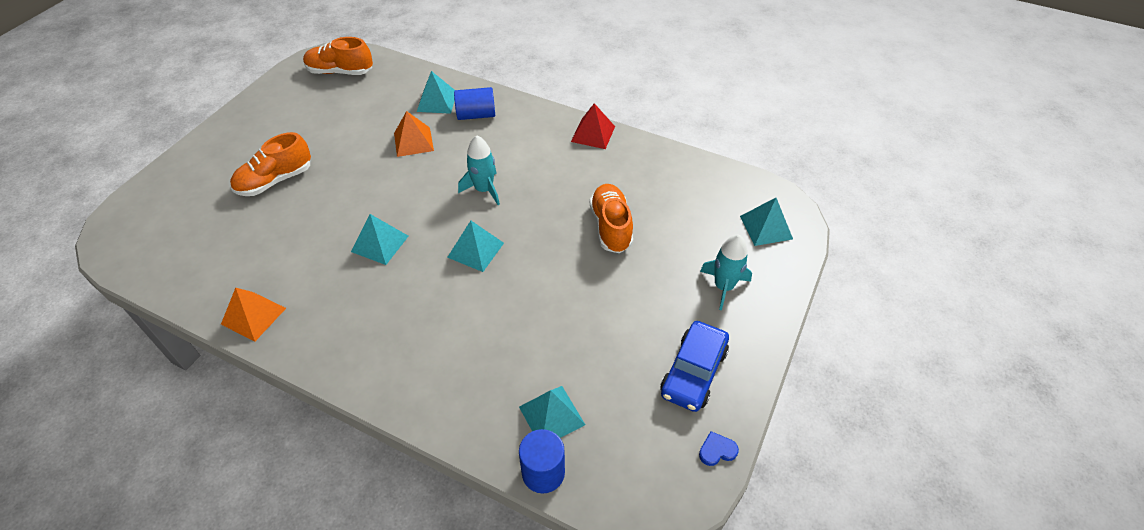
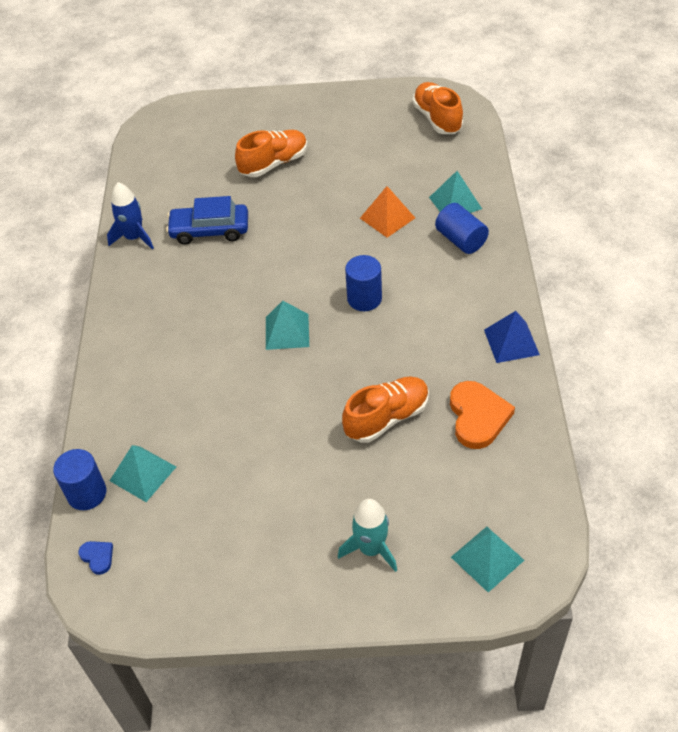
camera: 65 degrees right, 0 degrees up
(253, 316) = (134, 237): orange pyramid -> blue rocket
(275, 180) = (274, 164): orange shoe -> orange shoe turned 120 degrees clockwise
(380, 243) = (251, 266): turquoise pyramid -> none
(484, 190) = (364, 299): turquoise rocket -> blue cylinder
(593, 134) = (511, 342): red pyramid -> blue pyramid
(645, 179) = (478, 417): none -> orange heart
(693, 372) = (246, 563): blue car -> blue car (210, 230)
(717, 450) = (169, 617): blue heart -> blue heart (97, 557)

